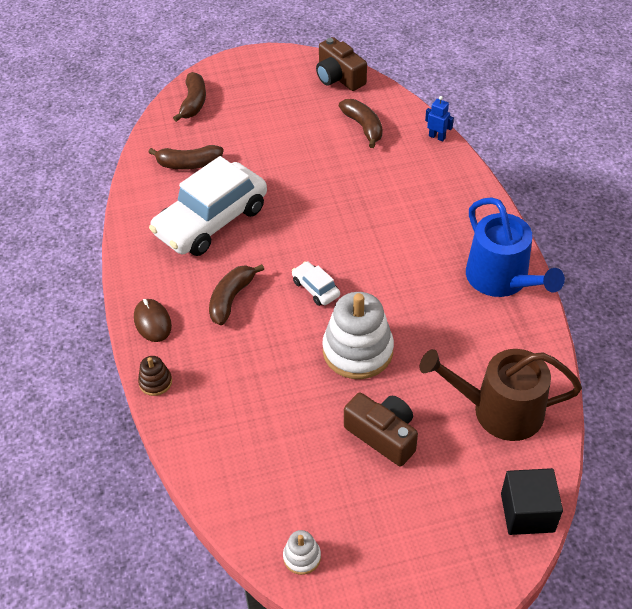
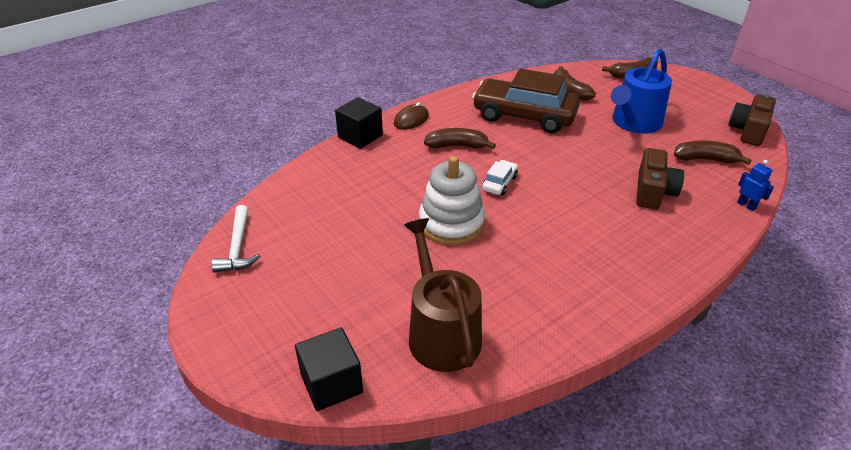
camera: 65 degrees right, 10 degrees down
(155, 382) = (360, 136): brown stacking toy -> black cube
(211, 221) = (524, 116): white car -> brown car
(302, 557) = (237, 247): white stacking toy -> white hammer
(363, 127) = (706, 159): brown banana -> brown banana turned 120 degrees counterclockwise
(383, 435) = (372, 261): brown camera -> brown camera (653, 191)
(437, 137) = (746, 205): blue robot -> blue robot turned 45 degrees counterclockwise
(502, 279) = (606, 296): blue watering can -> blue watering can (634, 123)

